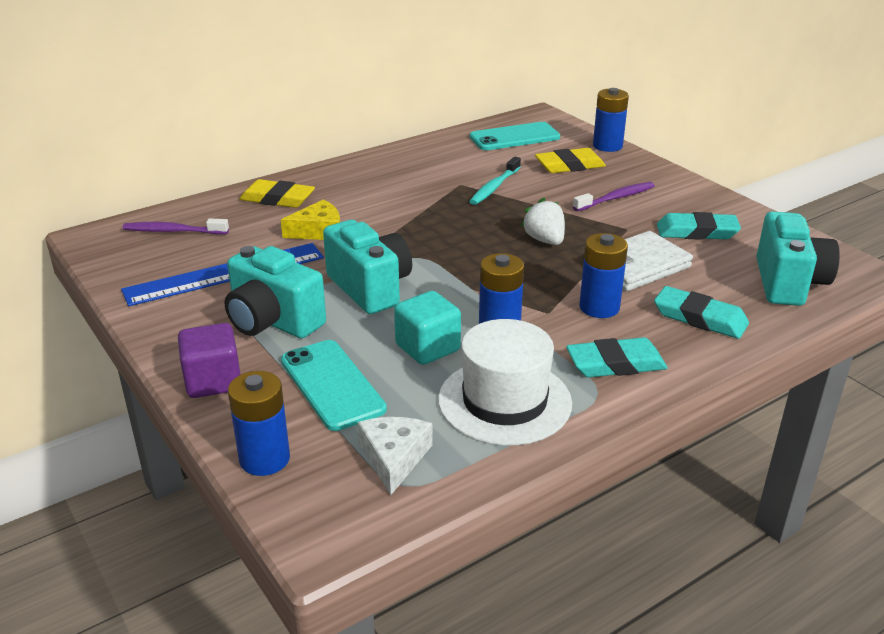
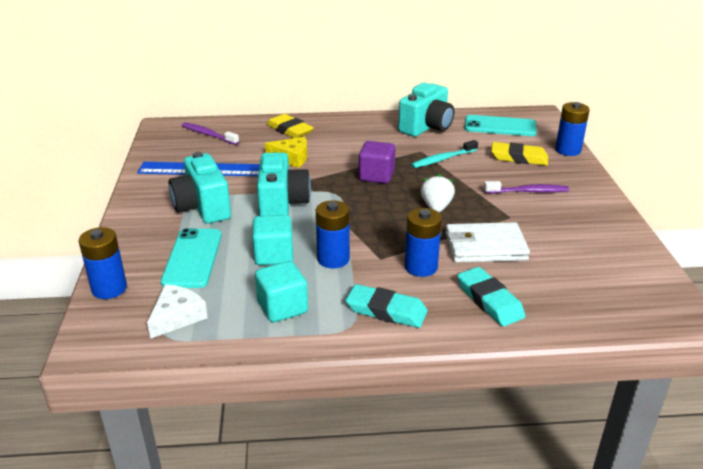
camera: 30 degrees right, 0 degrees up
(213, 381) = (132, 233): purple cube -> purple cube (376, 176)
(504, 401) = (282, 307): white hat -> turquoise cube
(697, 232) = (565, 235): turquoise eraser -> none
(788, 283) = (598, 299): turquoise camera -> turquoise camera (426, 127)

